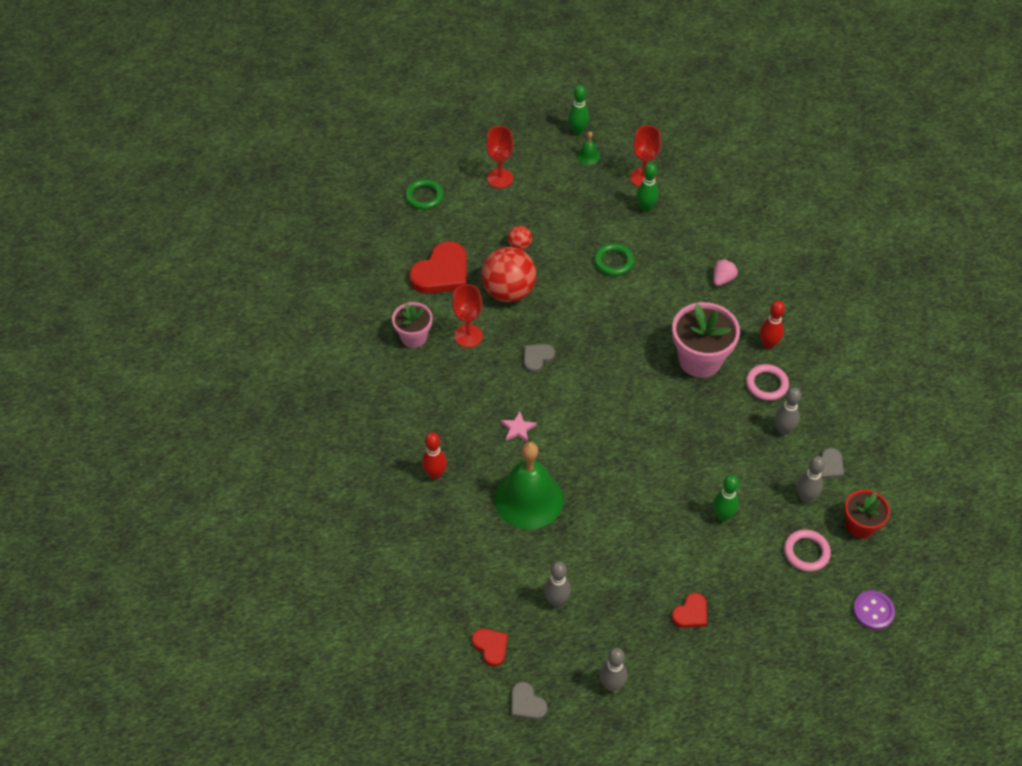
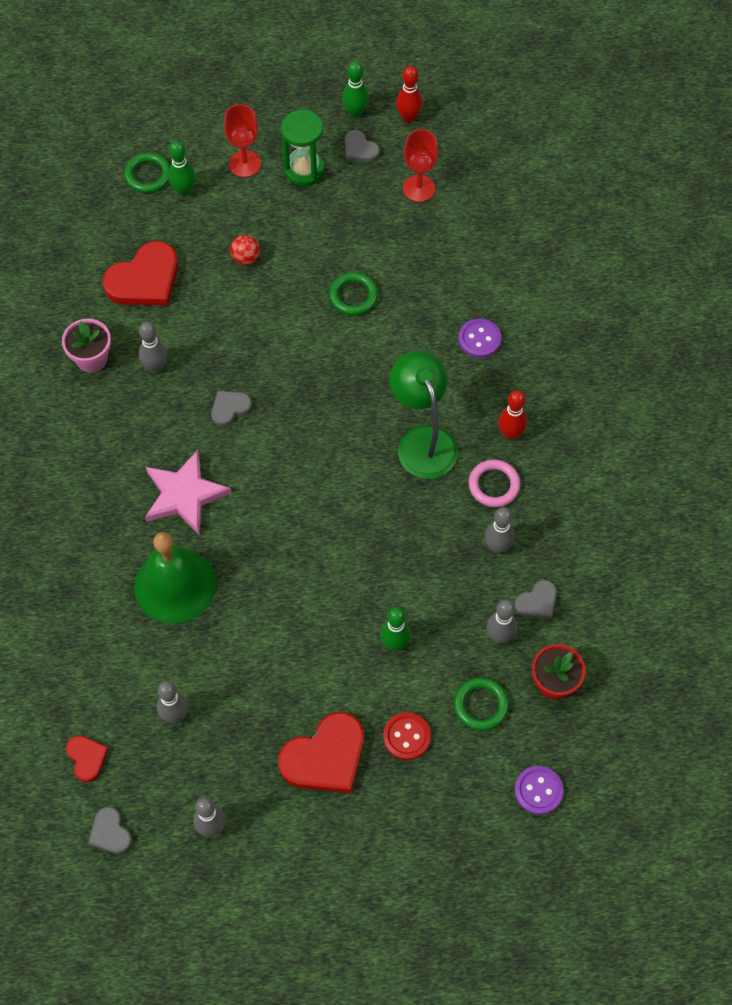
camera: 10 degrees right, 10 degrees up
(435, 474) = (75, 536): red bowling pin -> red bowling pin (408, 117)
(468, 336) = (156, 367): red goblet -> grey bowling pin
(508, 292) = (217, 317): red ball -> none
(518, 429) = (184, 495): pink star -> pink star, size x2.07
(548, 176) = (304, 170): none -> green hourglass
(588, 156) = (359, 149): green bell -> grey heart
(646, 208) = (411, 230): green bowling pin -> green bowling pin (184, 191)
(691, 613) = (325, 757): red heart -> red heart, size x1.93
(700, 359) = (422, 440): pink flower pot -> green lamp
(723, 279) = (479, 339): pink strawberry -> purple button
(753, 586) = (406, 736): none -> red button
(806, 552) = (480, 705): pink ring -> green ring

